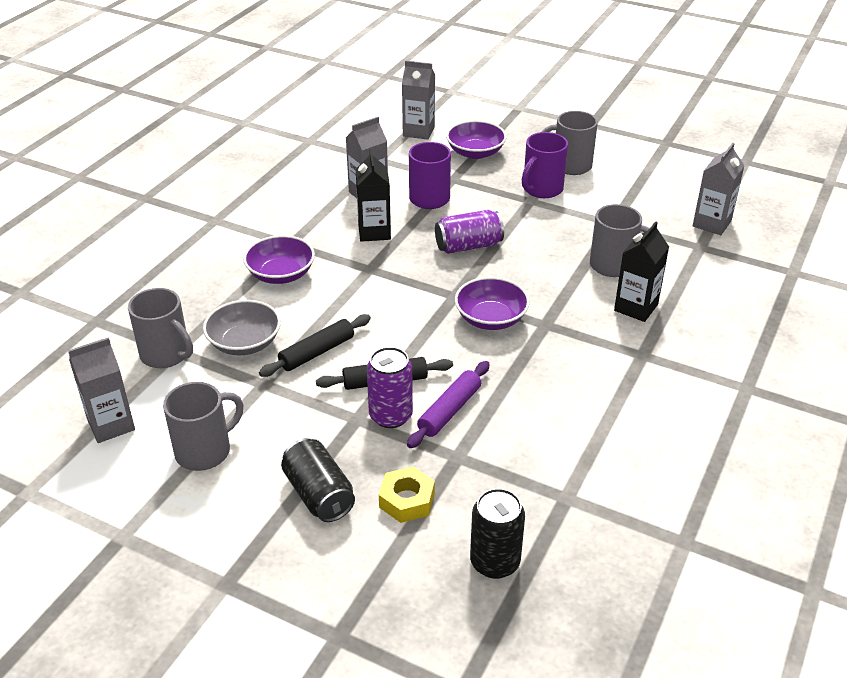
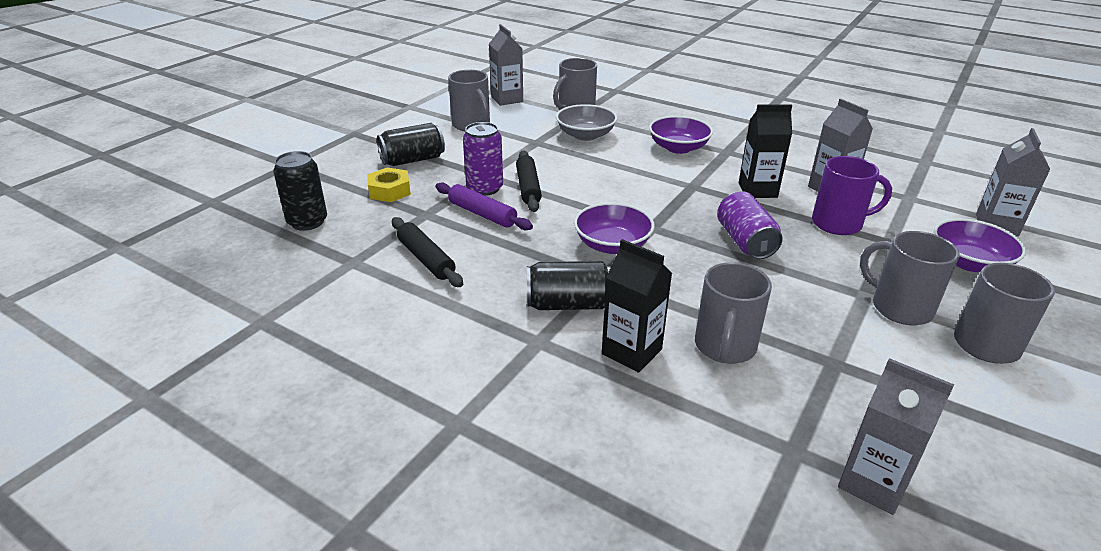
camera: 95 degrees right, 5 degrees down
(317, 352) = (570, 161): black rolling pin -> black rolling pin (426, 259)
(541, 189) = (899, 308): purple mug -> grey mug
(589, 341) = (568, 304): none -> black can

